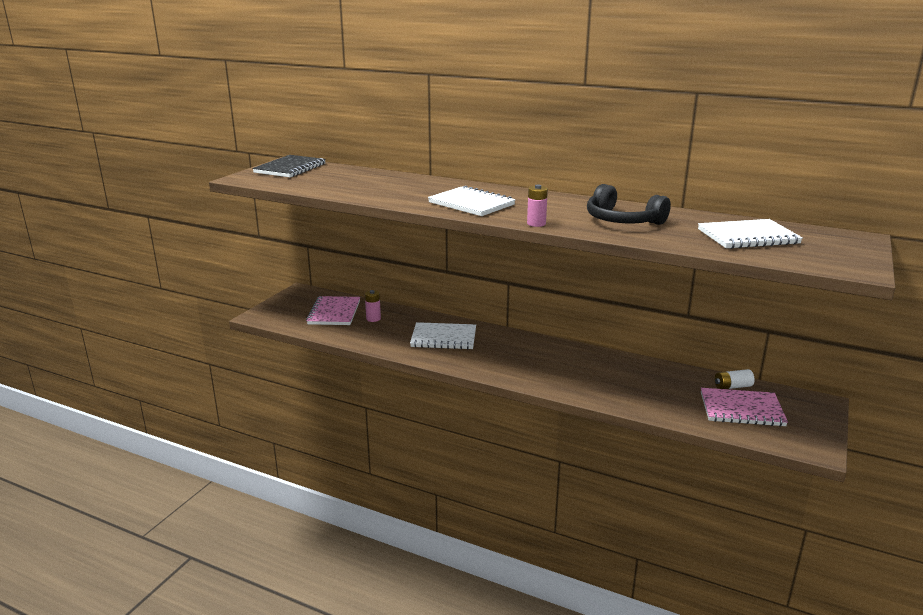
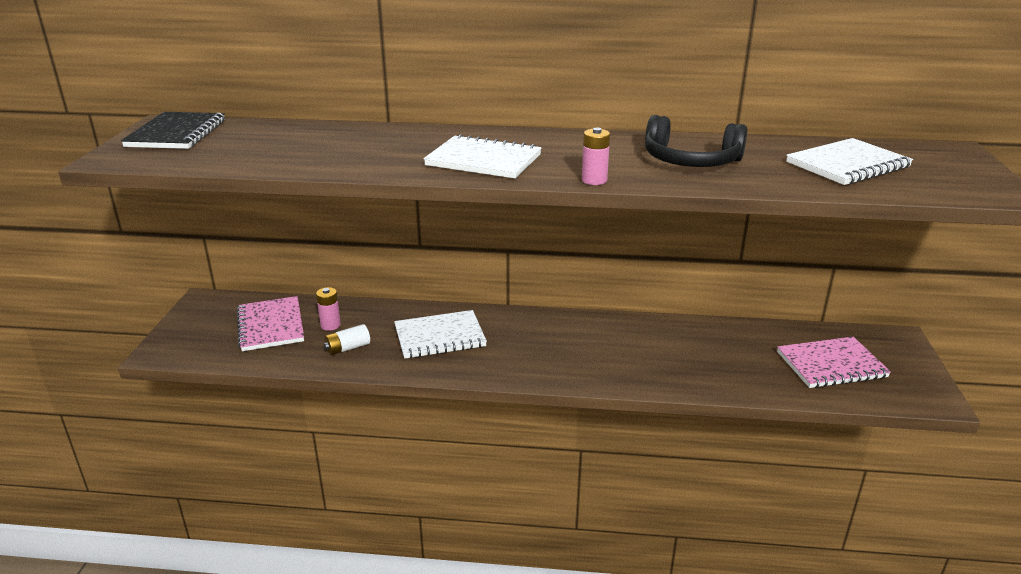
camera: 20 degrees left, 5 degrees up
(732, 386) = (803, 337): white battery -> white battery (348, 348)

